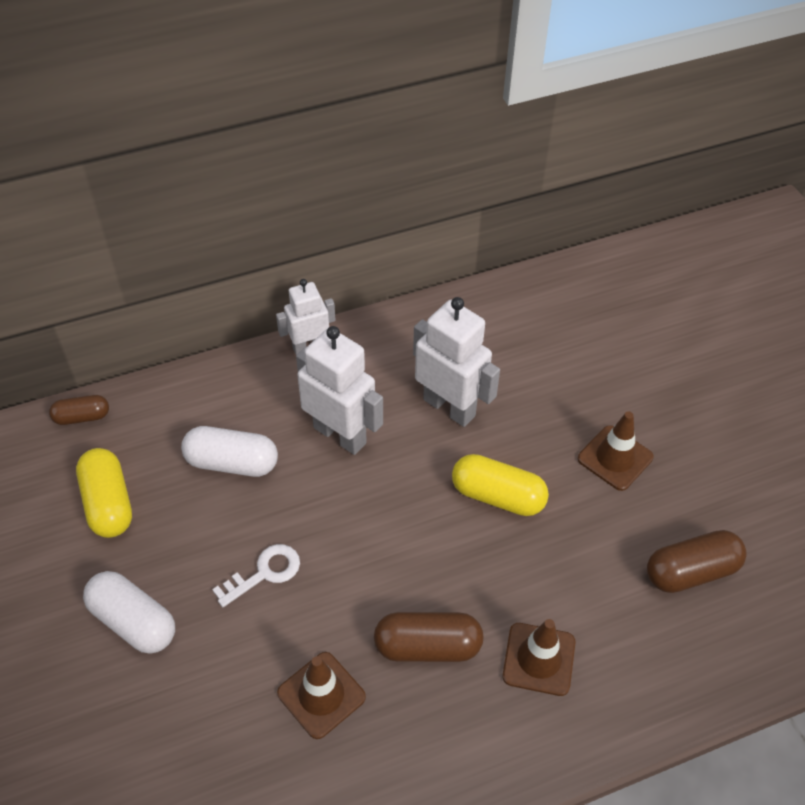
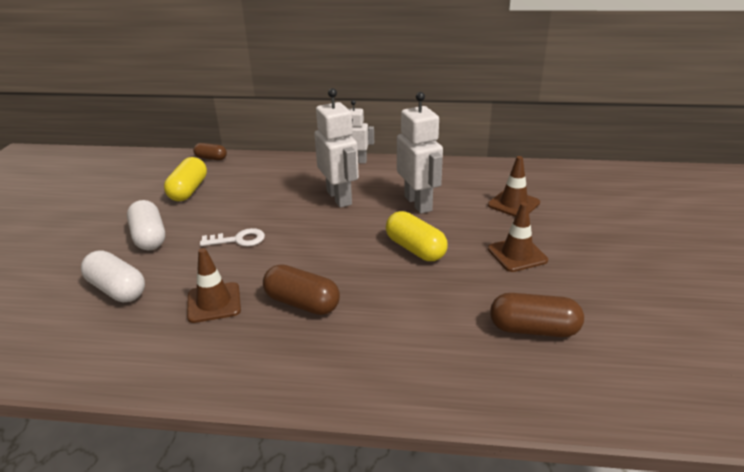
camera: 30 degrees right, 20 degrees down
(232, 462) = (267, 193): white capsule -> white capsule (117, 289)
(539, 659) = (373, 336): brown traffic cone -> brown traffic cone (513, 204)

